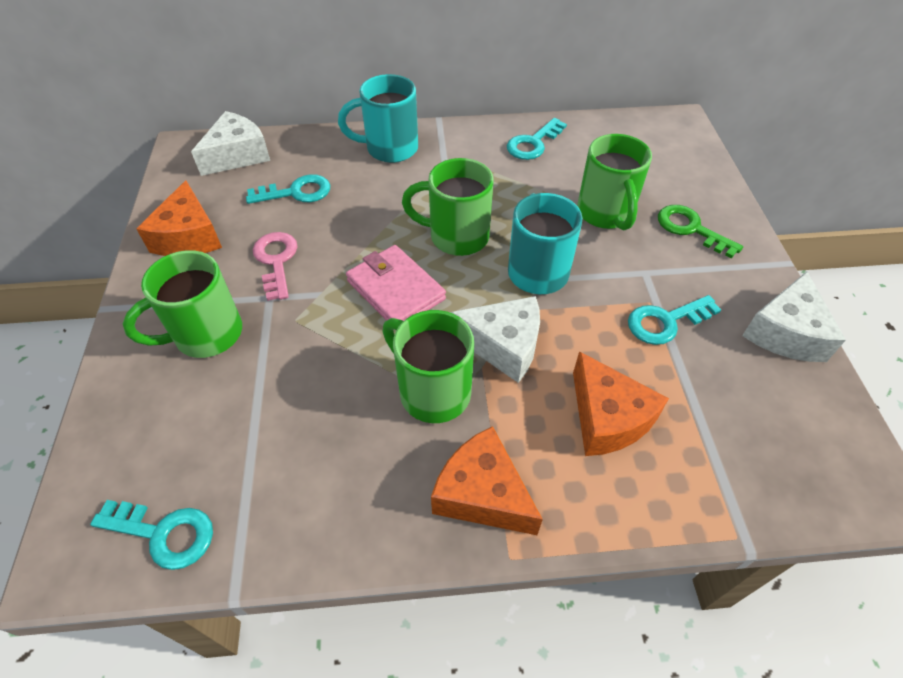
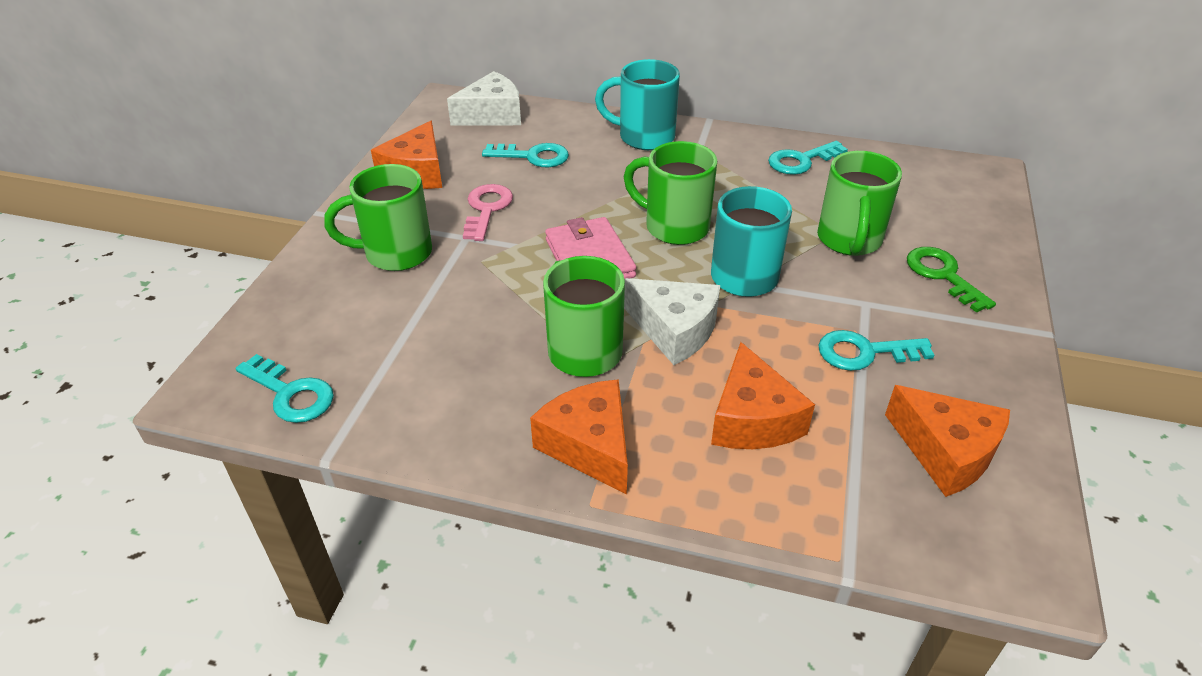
camera: 20 degrees right, 10 degrees down
(768, 400) = (946, 452): none -> orange cheese
(786, 332) = (1004, 396): white cheese -> none

